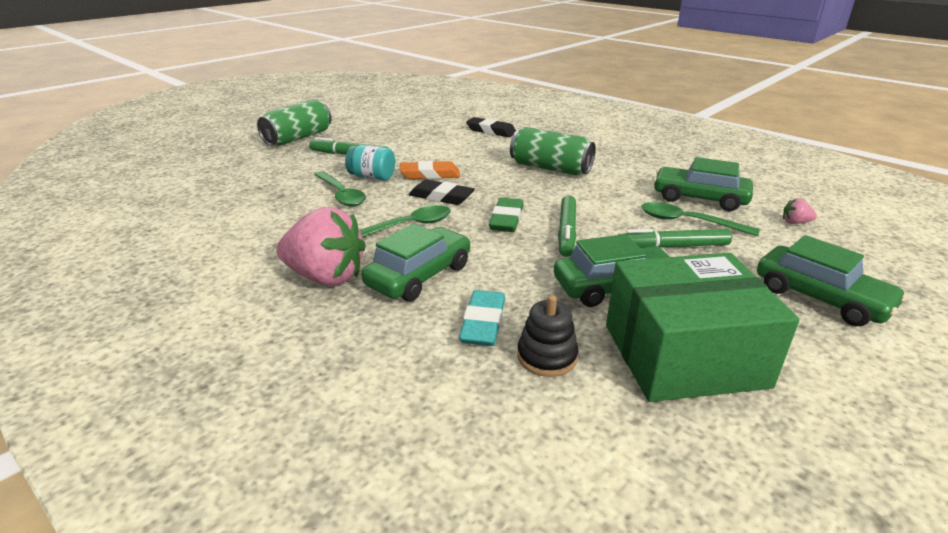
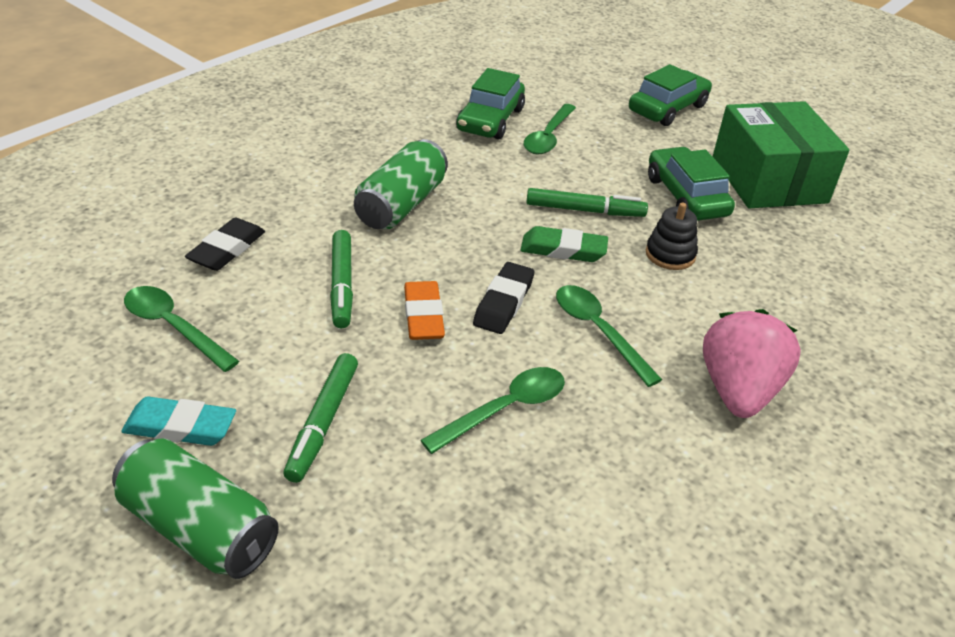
camera: 95 degrees left, 10 degrees up
(372, 177) = (433, 380): turquoise jar -> none
(419, 275) = (709, 315): green car -> none
(426, 126) = (174, 327): none -> green spoon
(483, 323) = (773, 273): turquoise eraser -> turquoise eraser (180, 427)
(547, 357) = (802, 242): black stacking toy -> black stacking toy (670, 254)
(672, 247) = (602, 154): green marker -> green marker (342, 285)
(795, 222) = (539, 85): pink strawberry -> none

